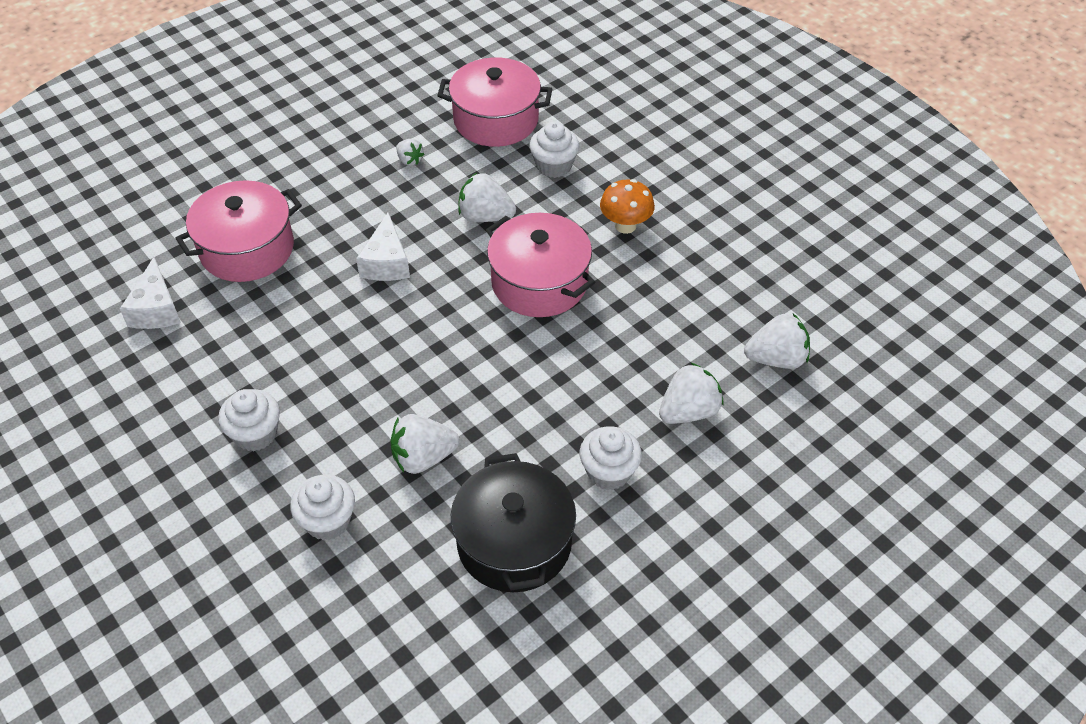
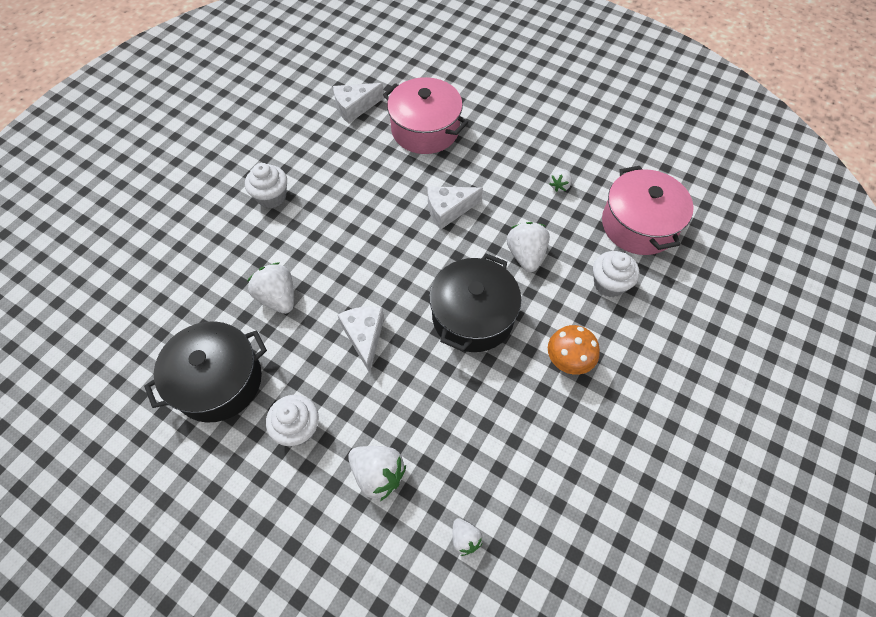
camera: 70 degrees right, 10 degrees up
(327, 521) = (213, 262): white cupcake -> none
(520, 384) = (364, 336): none -> white cheese
(539, 282) = (473, 316): pink pot -> black pot
(776, 359) = (465, 538): white strawberry -> white strawberry, size x0.57

